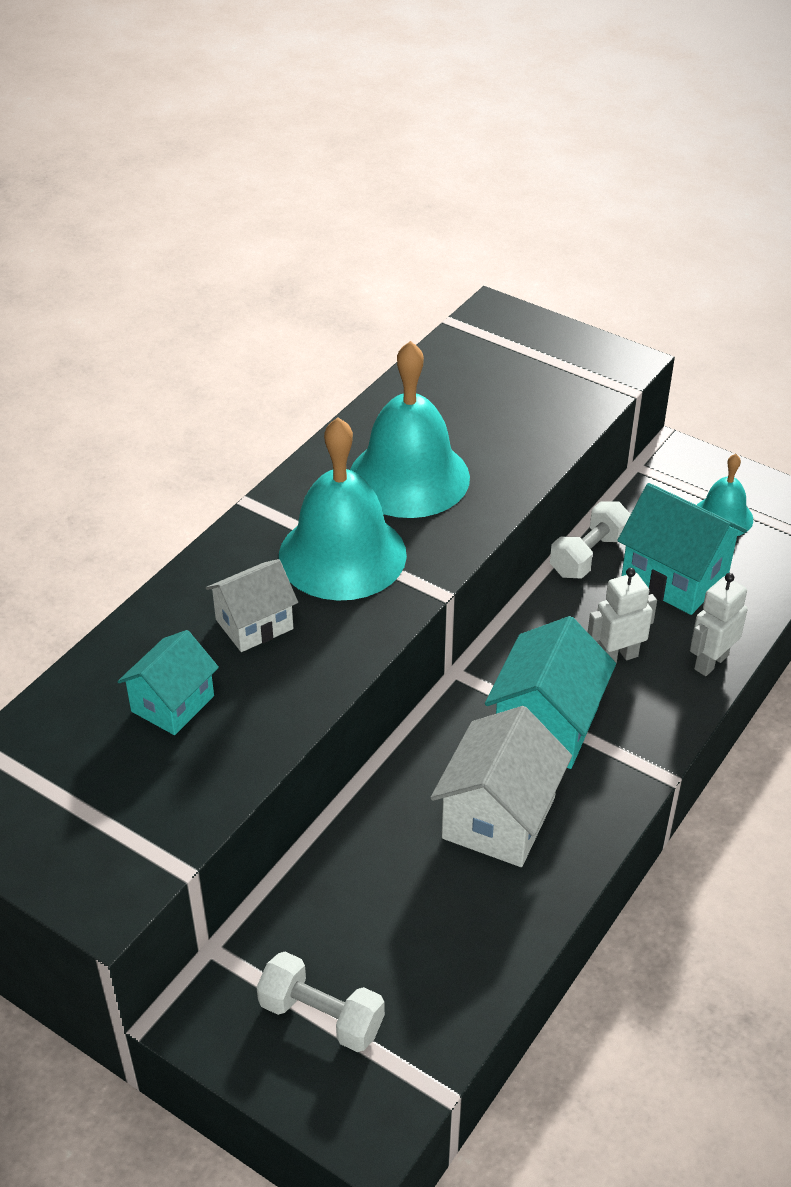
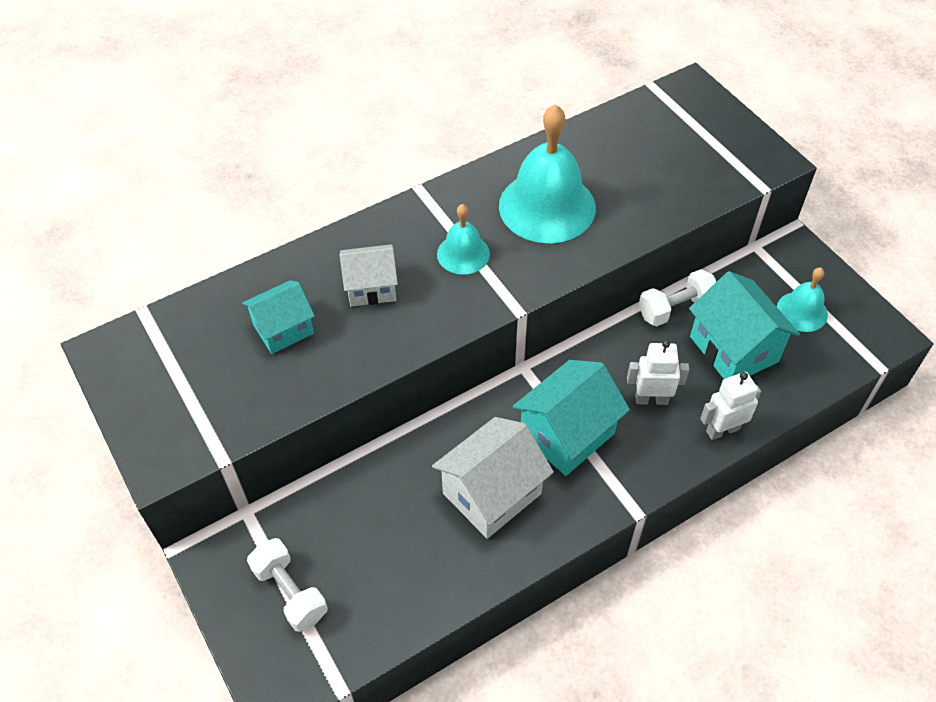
camera: 25 degrees right, 10 degrees up
(342, 555) = (463, 254): turquoise bell -> turquoise bell, size x0.53

